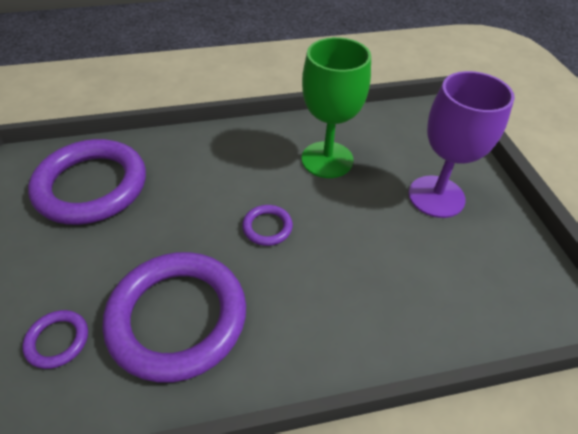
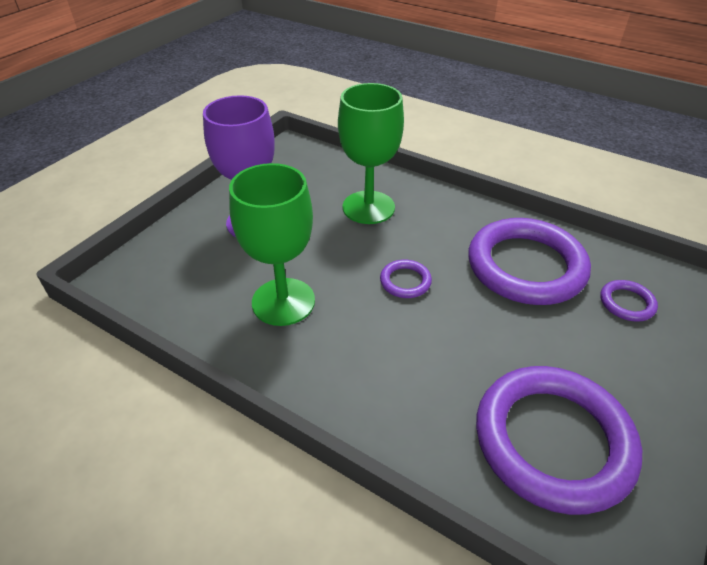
camera: 135 degrees left, 5 degrees down
(382, 282) = (368, 207): none -> green goblet

